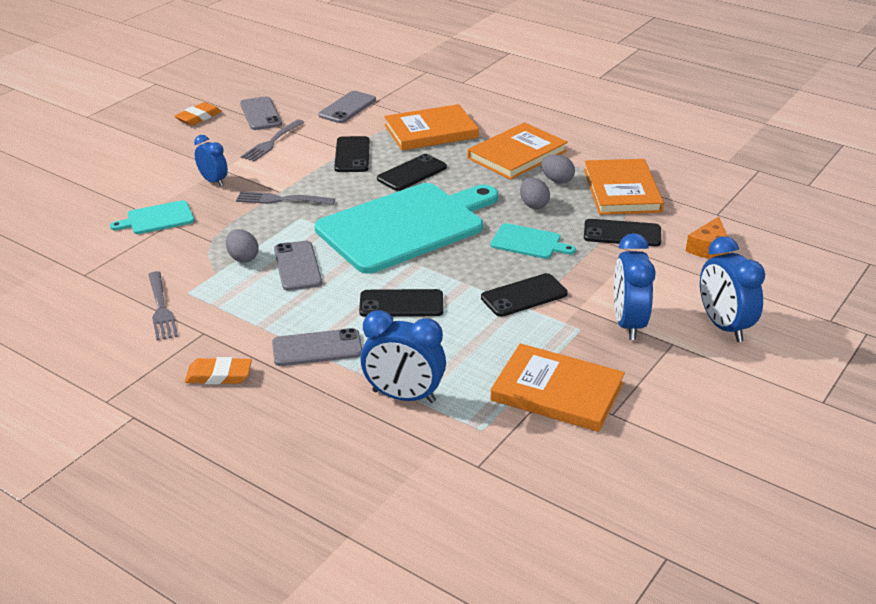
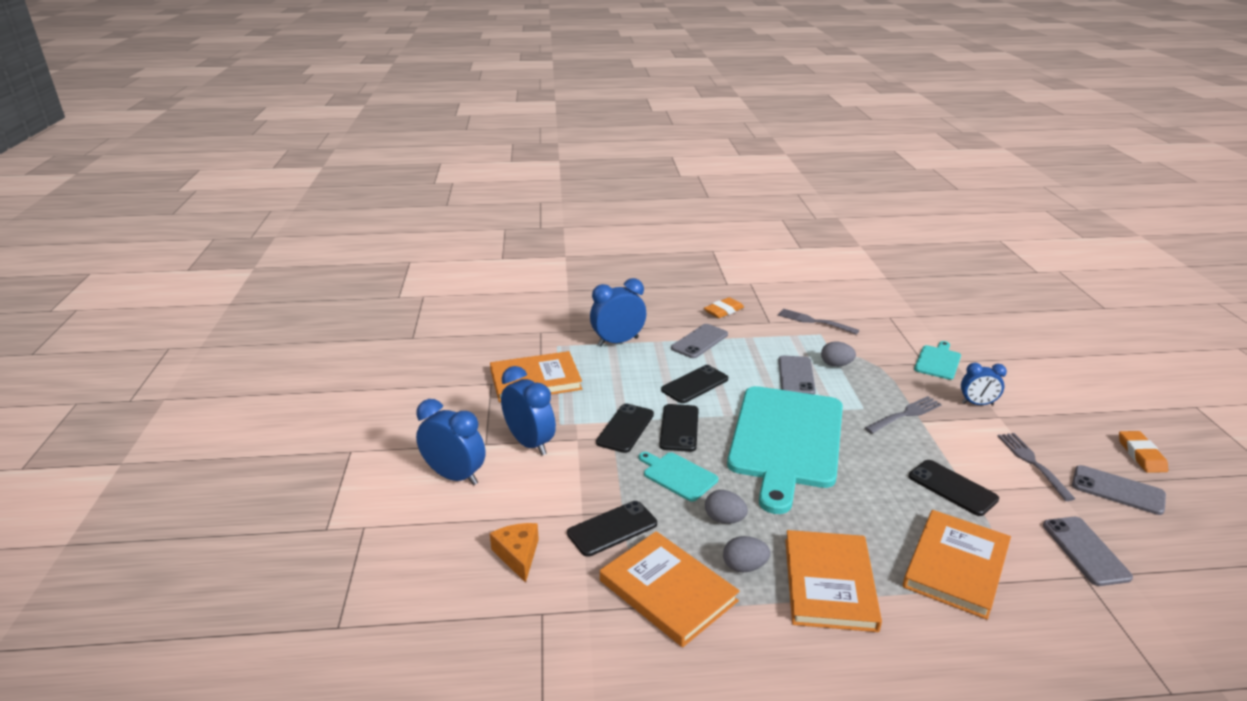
camera: 140 degrees right, 5 degrees down
(297, 266) = (796, 376): grey phone -> grey phone turned 60 degrees clockwise
(412, 173) = (873, 496): black phone -> black phone (679, 428)
(528, 242) = (678, 475): turquoise cutting board -> turquoise cutting board turned 60 degrees clockwise

